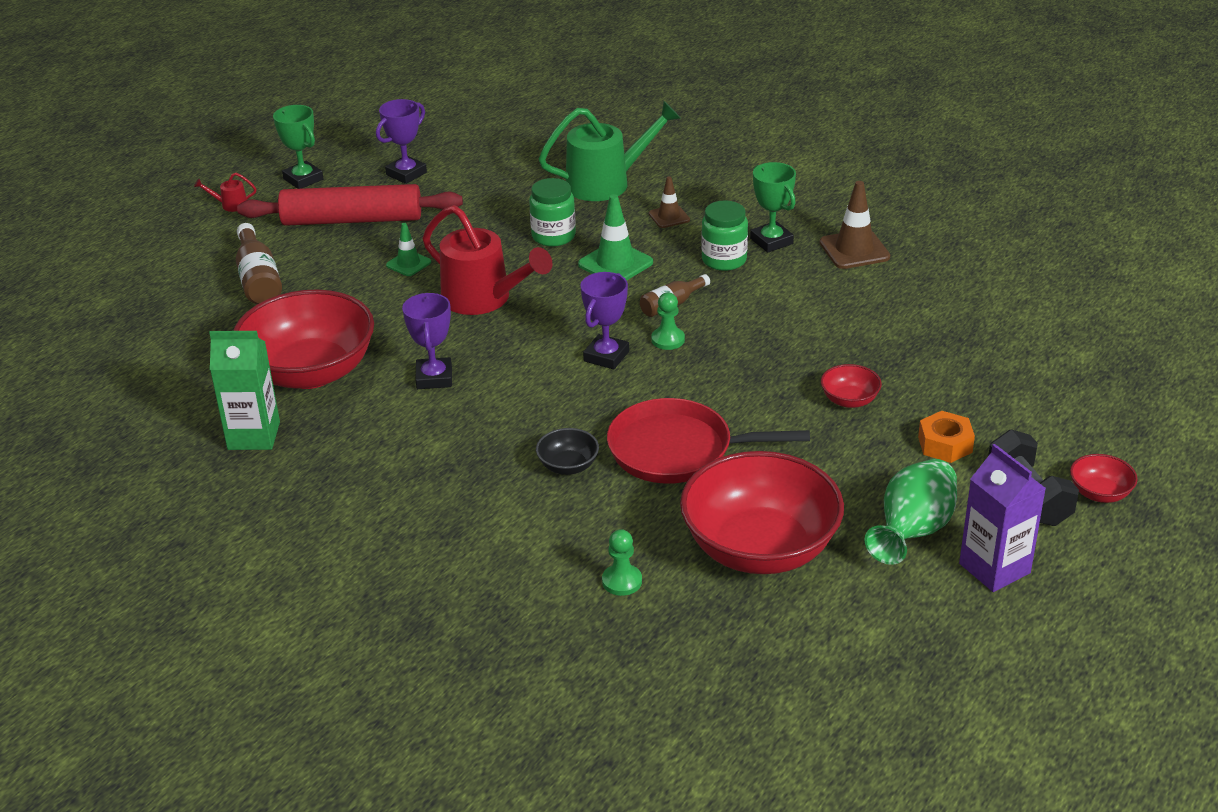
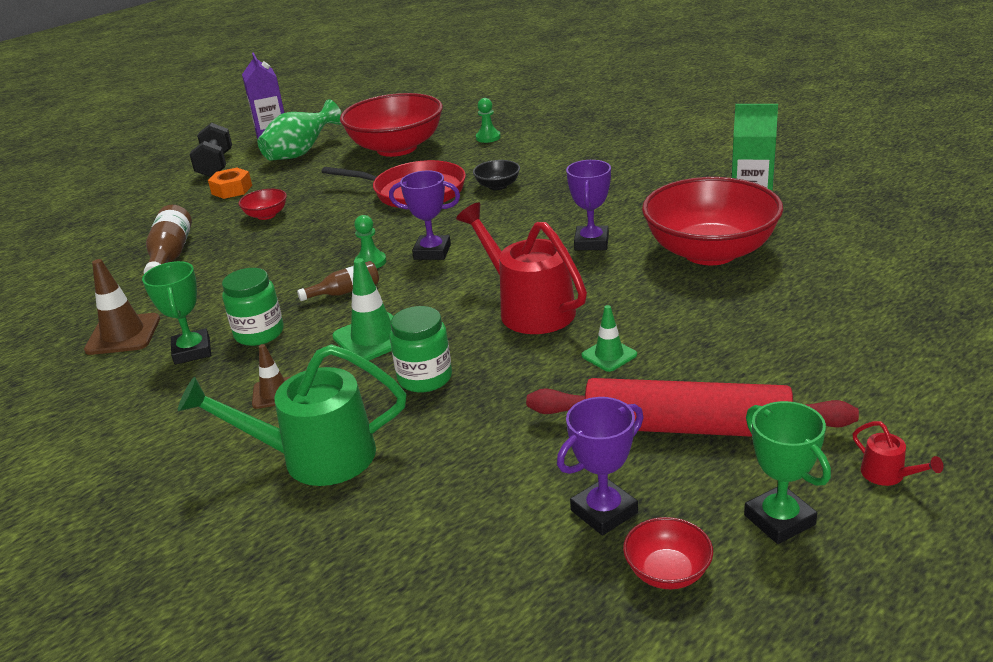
camera: 165 degrees left, 5 degrees down
(230, 205) = (888, 475): red watering can -> red watering can turned 45 degrees clockwise
(258, 279) = (796, 349): brown bottle -> brown bottle (171, 255)
(606, 356) = (432, 252): purple trophy -> purple trophy turned 60 degrees clockwise
(1099, 493) = (172, 166): red bowl -> red bowl (667, 572)

